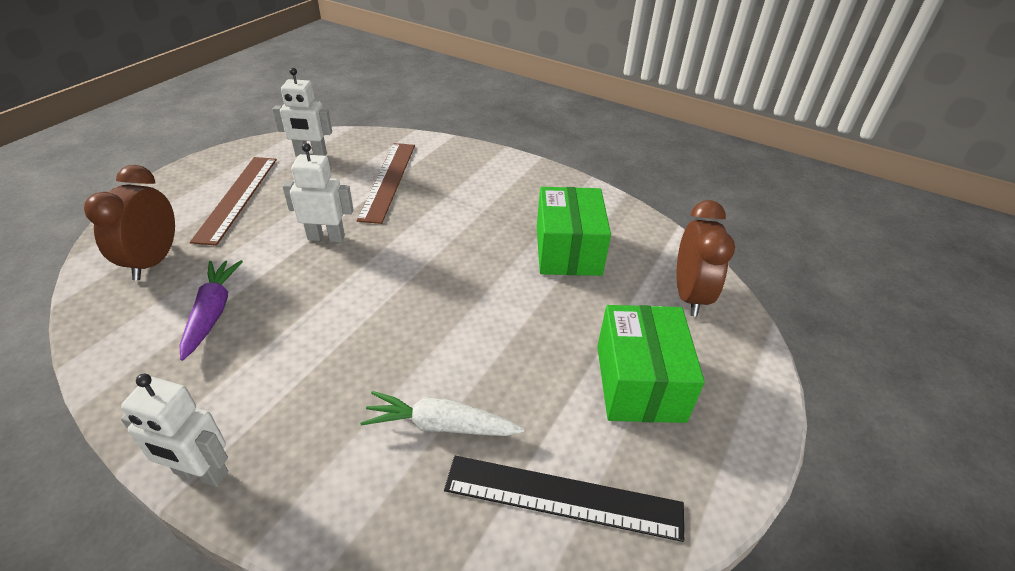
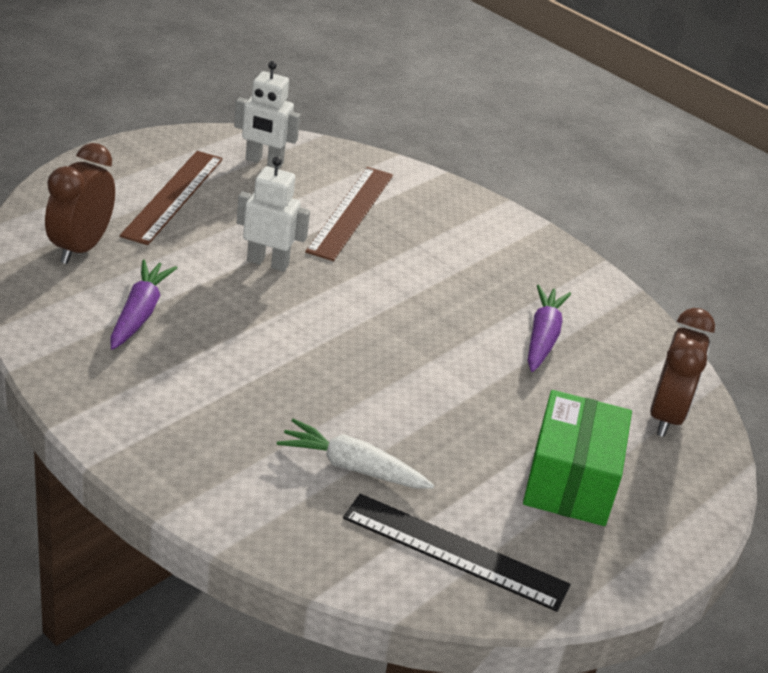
camera: 10 degrees right, 5 degrees down
(201, 473) = (122, 449): white robot -> none
(568, 250) = (542, 337): green box -> purple carrot

